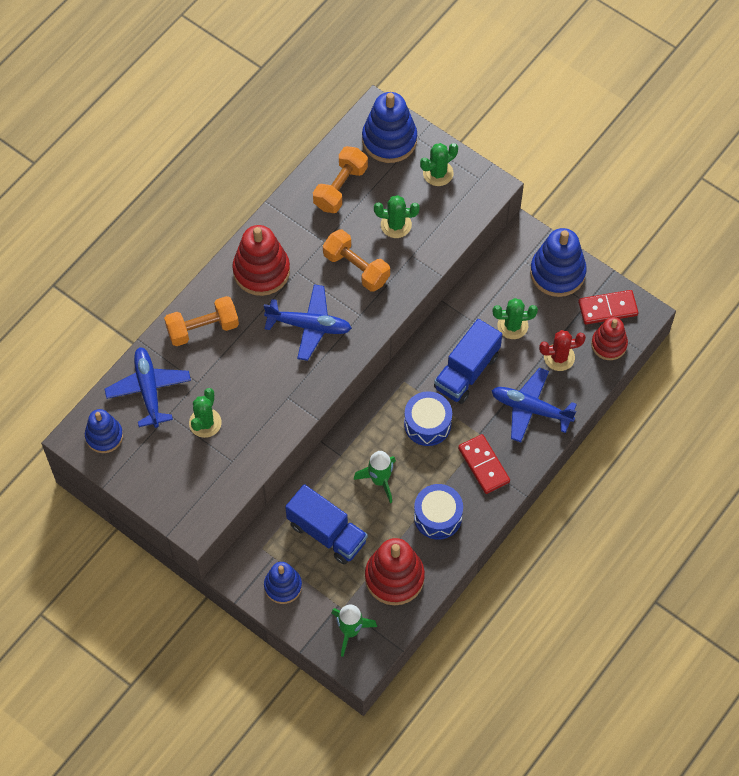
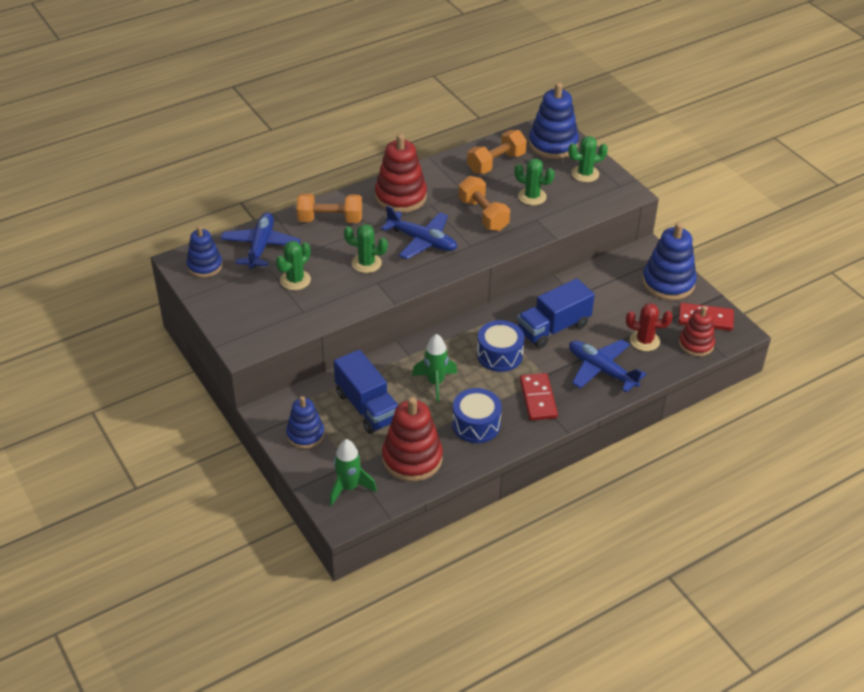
camera: 20 degrees right, 20 degrees down
(512, 326) = (610, 308): green cactus -> green cactus (366, 263)

